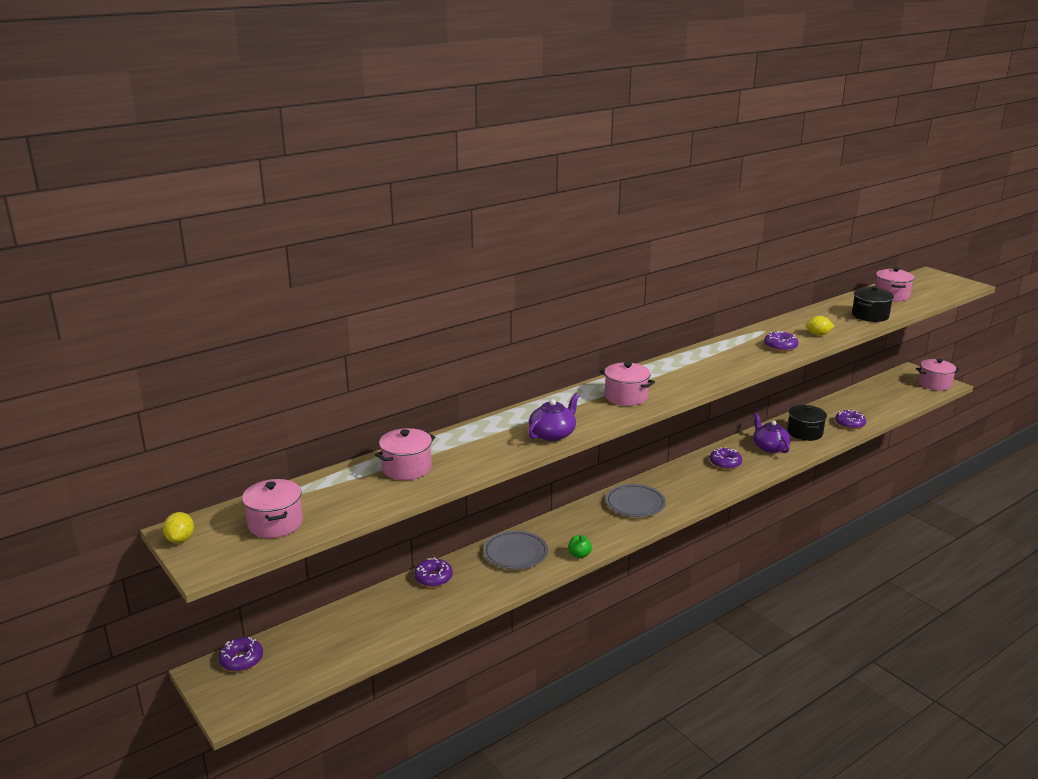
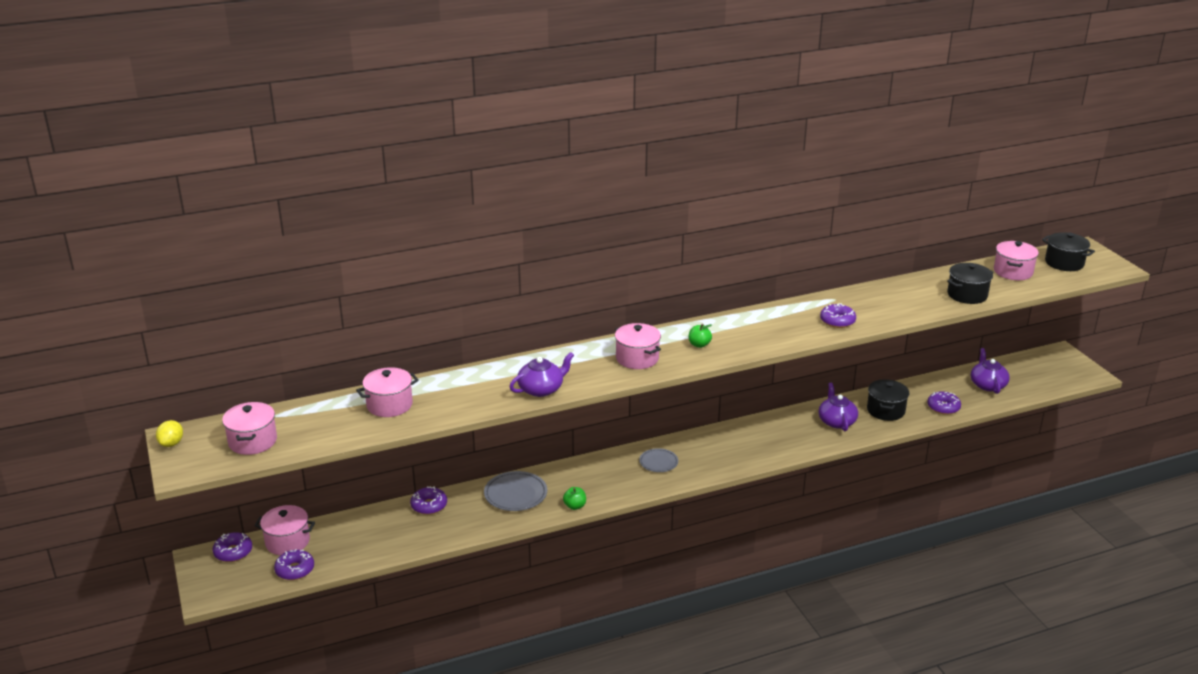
camera: 15 degrees right, 5 degrees up
(635, 504) = (658, 462): grey plate -> grey plate, size x0.64
(674, 379) = (699, 345): none -> green apple
(725, 463) = (777, 432): purple donut -> purple donut (295, 570)
(818, 334) = (890, 311): yellow lemon -> none
(872, 402) = (987, 385): none -> purple teapot
(925, 286) = (1064, 263): none -> black pot
(934, 384) = (1076, 373): pink pot -> pink pot (287, 542)

